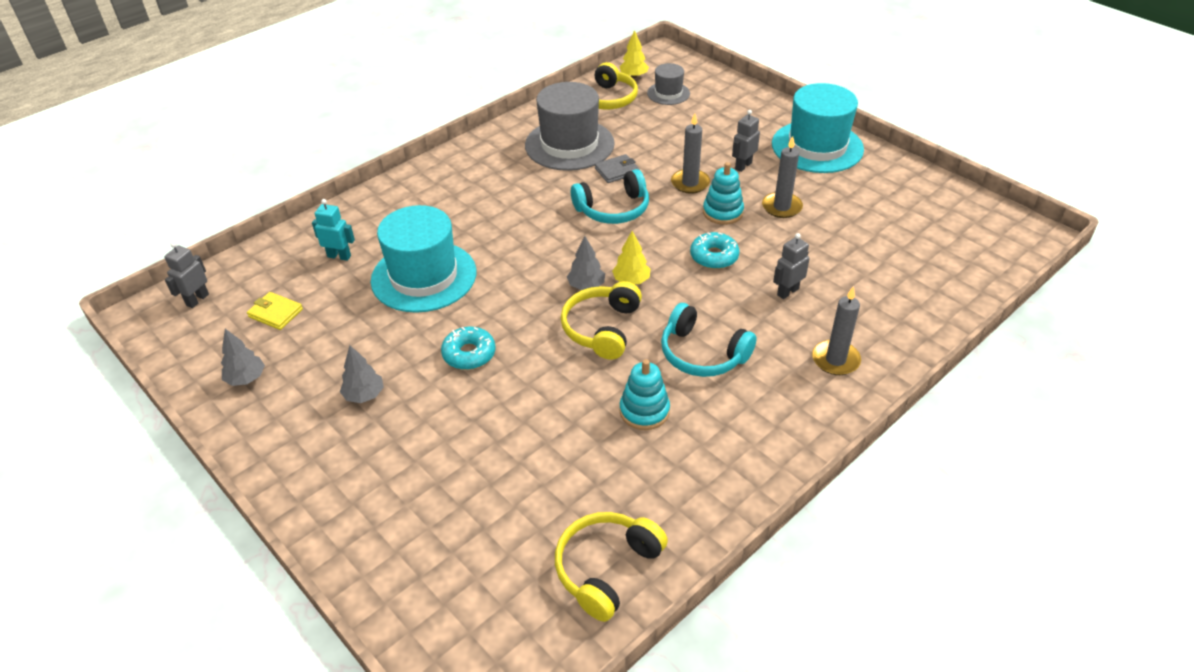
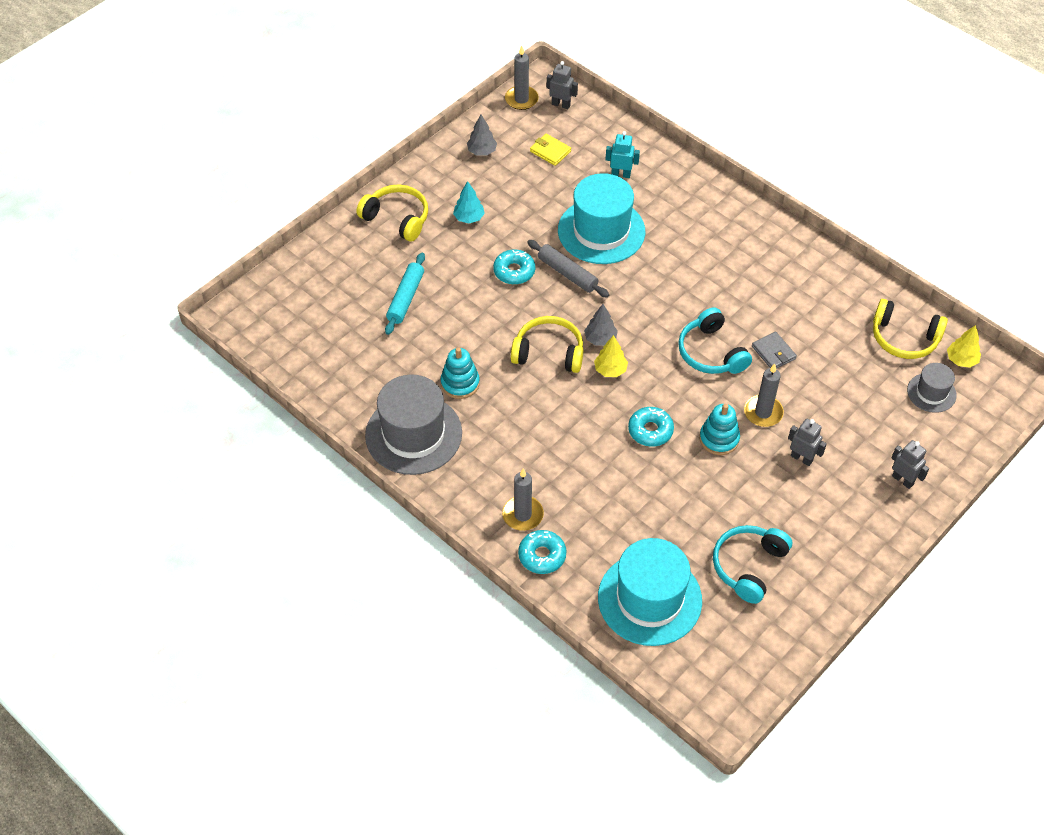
camera: 85 degrees right, 10 degrees up
(275, 313) = (550, 151): yellow wallet -> yellow wallet turned 75 degrees counterclockwise
(339, 256) = (621, 174): turquoise robot -> turquoise robot turned 90 degrees counterclockwise
(364, 395) = (469, 218): grey tree -> turquoise tree
(483, 307) = (567, 273): none -> grey rolling pin
(492, 466) = (405, 298): none -> turquoise rolling pin
(569, 144) = (812, 312): grey hat -> grey hat (413, 434)
(606, 568) = (322, 367): yellow headphones -> yellow headphones (397, 218)
(702, 354) = (524, 420): turquoise headphones -> turquoise headphones (748, 566)
(781, 207) = (735, 488): grey candle -> grey candle (521, 99)
(787, 292) = (607, 485): grey robot -> grey robot (903, 480)
(817, 147) = (851, 528): turquoise hat -> turquoise hat (649, 599)
(887, 346) = (542, 555): none -> turquoise donut

